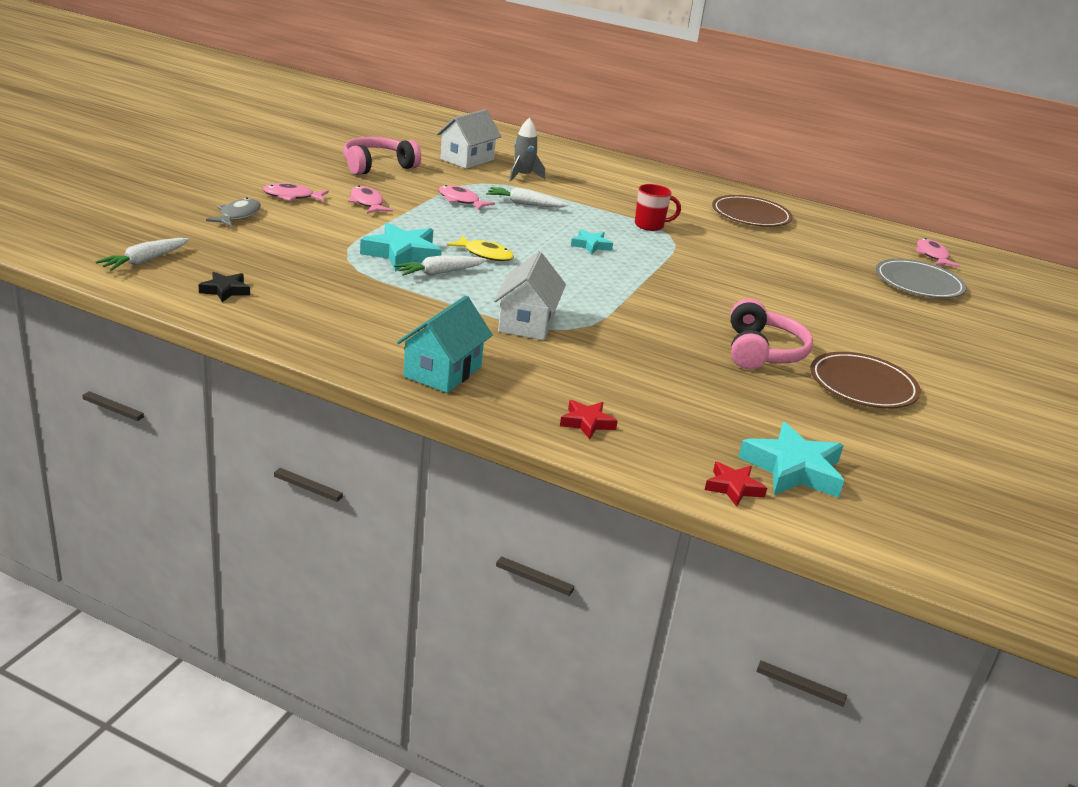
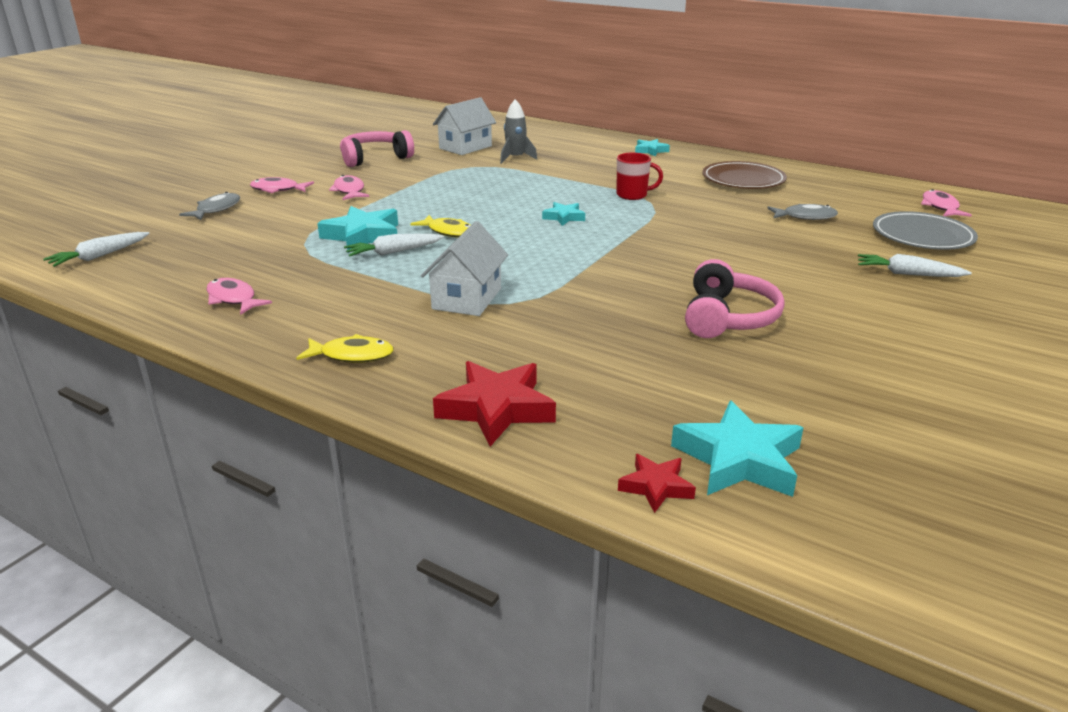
camera: 10 degrees right, 0 degrees up
(225, 290) = (163, 281): black star -> none
(443, 372) = (352, 355): turquoise house -> yellow fish
(461, 200) = (444, 183): pink fish -> pink fish (233, 299)
(524, 204) = (508, 183): white carrot -> white carrot (907, 274)
(587, 423) = (496, 409): red star -> red star, size x1.82
(655, 177) = (650, 151): none -> turquoise star
(814, 258) = (805, 217): none -> grey fish
(862, 385) = (843, 351): brown plate -> none

